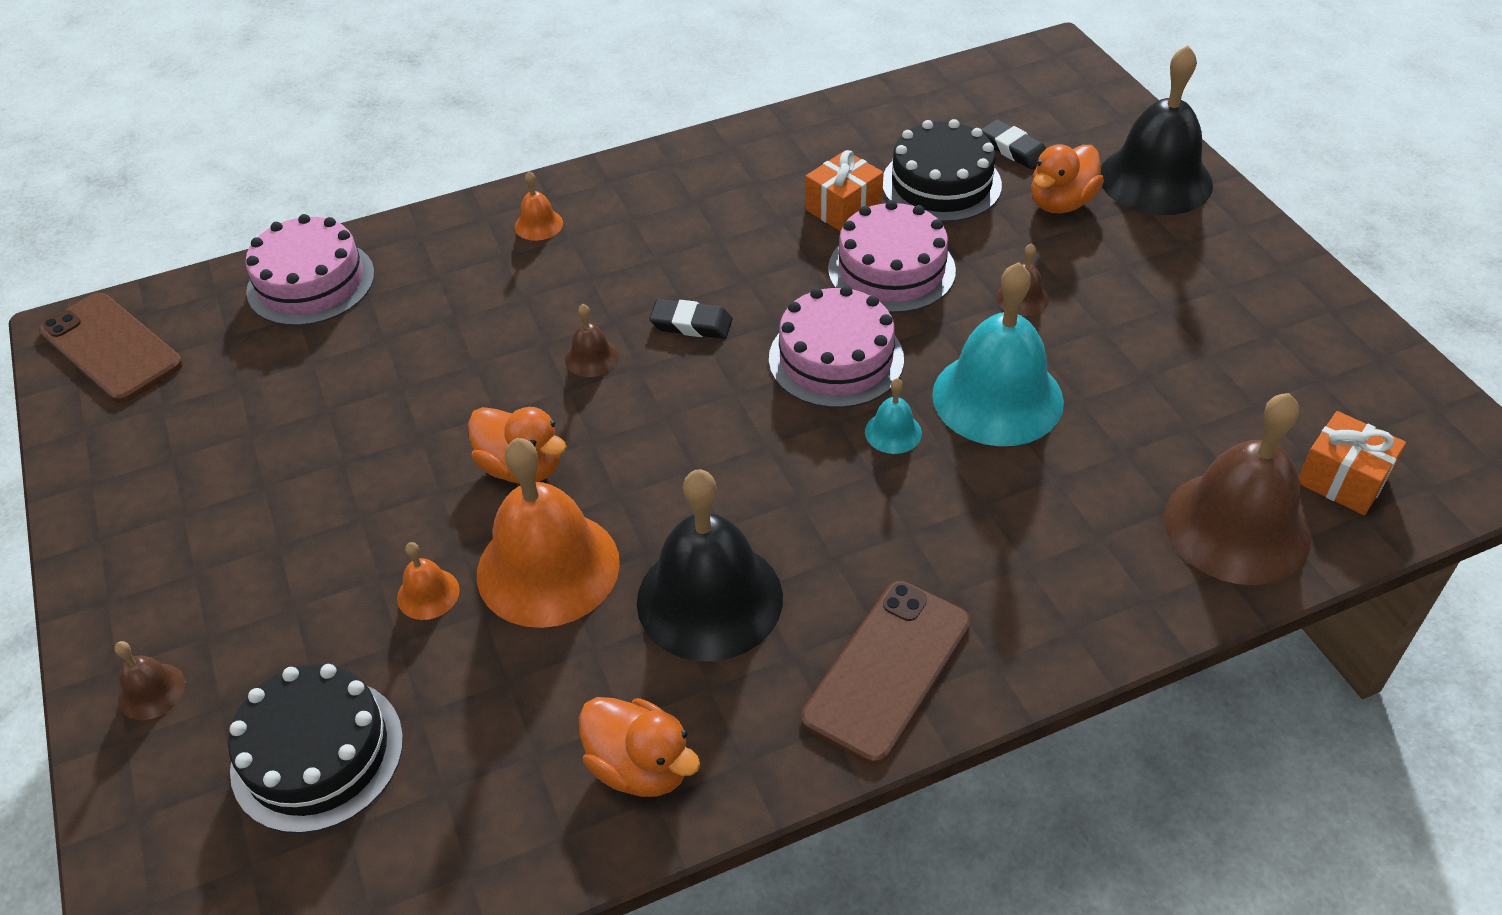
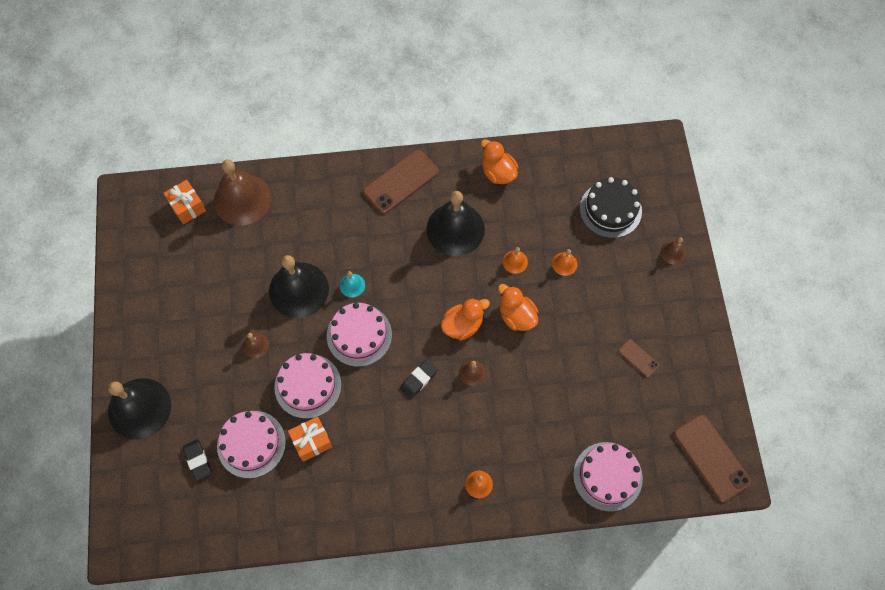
camera: 165 degrees left, 20 degrees up
(249, 460) = (638, 358): none -> brown phone
(548, 567) = (515, 261): orange bell -> orange bell, size x0.43
(691, 324) = (418, 379): black eraser -> black eraser turned 75 degrees counterclockwise
(941, 184) = (251, 444): black cake -> pink cake
(997, 397) = (299, 290): turquoise bell -> black bell
(1061, 203) = (198, 406): orange duck -> orange duck (462, 325)

